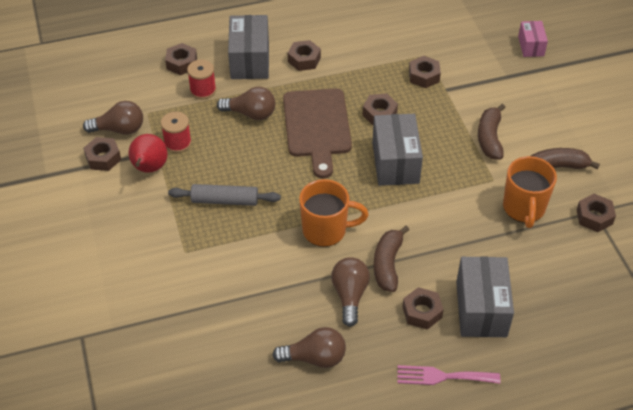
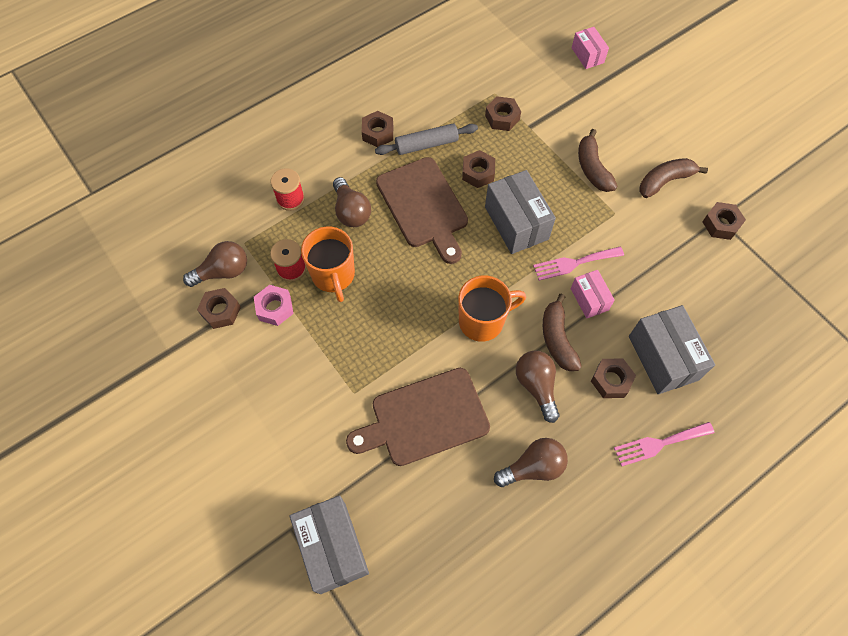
camera: 20 degrees left, 15 degrees up
(149, 168) = (275, 308): red pear -> pink nut
(181, 63) = (254, 173): brown nut -> none
(224, 200) = (368, 320): grey rolling pin -> grey rolling pin (426, 144)
(236, 290) = (425, 418): none -> brown cutting board
(249, 60) = (323, 149): grey box -> grey box (332, 548)
(250, 114) = (351, 211): brown light bulb -> brown light bulb turned 75 degrees clockwise
(434, 209) = (574, 263): none -> pink fork
(434, 241) = (589, 299): none -> pink box
(524, 209) = (655, 236): orange mug -> orange mug (333, 276)

